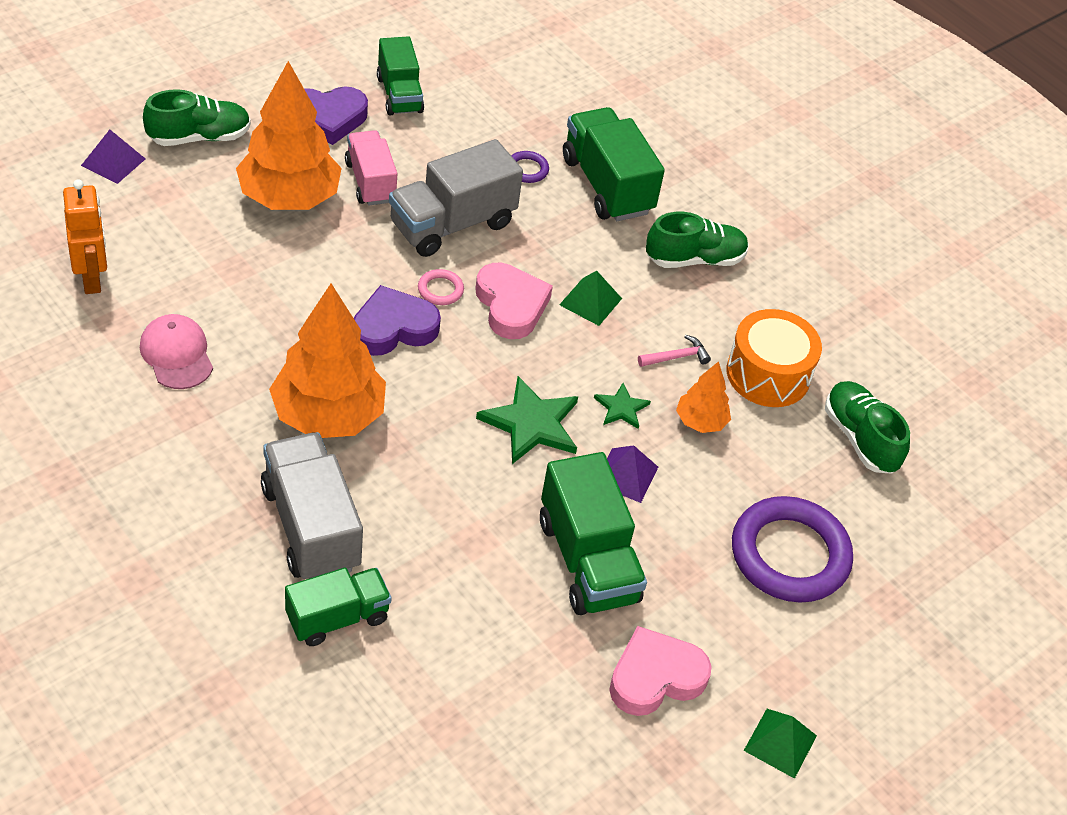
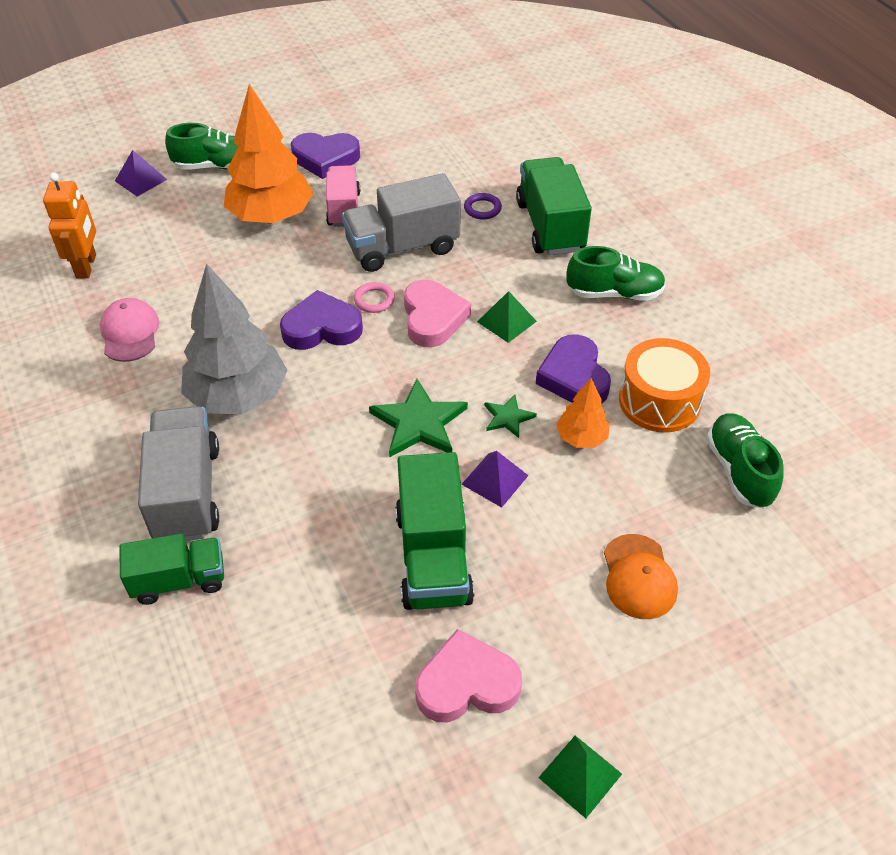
camera: 20 degrees right, 0 degrees up
(328, 415) = (238, 396): orange tree -> grey tree
(399, 94) = (392, 144): green truck -> none
(676, 357) = (574, 377): pink hammer -> purple heart
(789, 555) = (639, 577): purple ring -> orange cap

